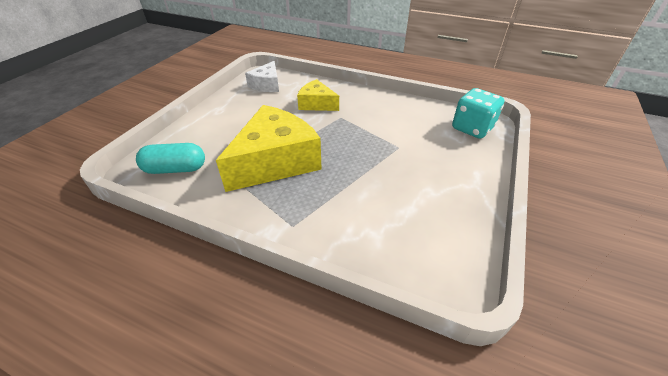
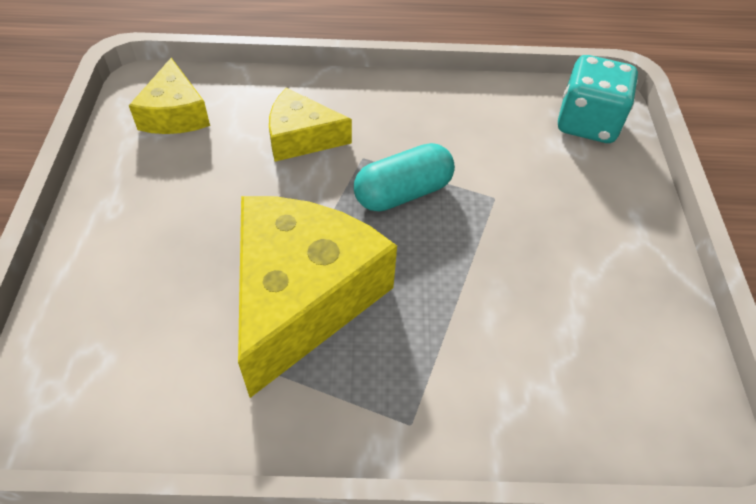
camera: 25 degrees left, 10 degrees up
(175, 169) = (115, 381): turquoise capsule -> turquoise capsule (403, 193)
(267, 85) = (175, 114): white cheese -> yellow cheese

